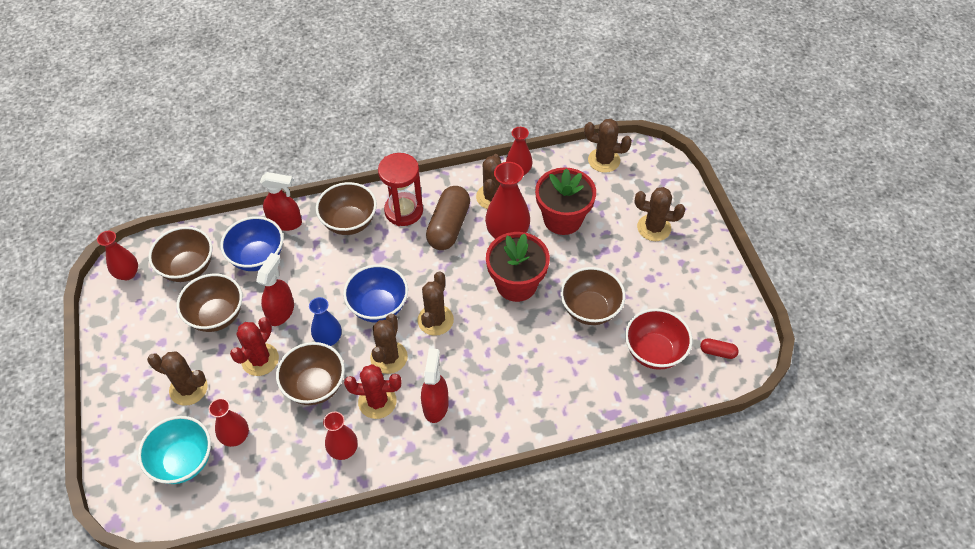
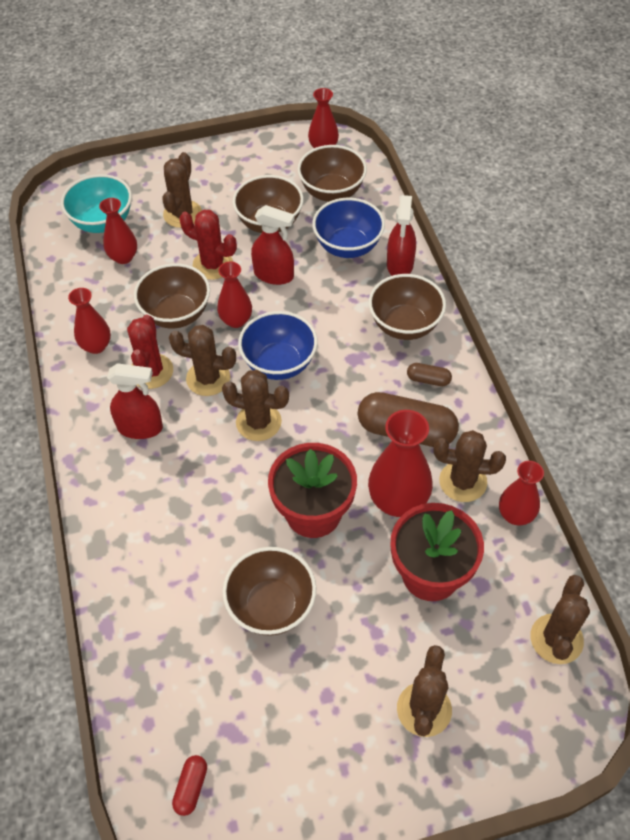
camera: 90 degrees right, 0 degrees up
(328, 339) = (236, 320): blue vase -> red vase
(404, 211) = (428, 380): red hourglass -> brown capsule
(654, 352) = (197, 691): red bowl -> none

